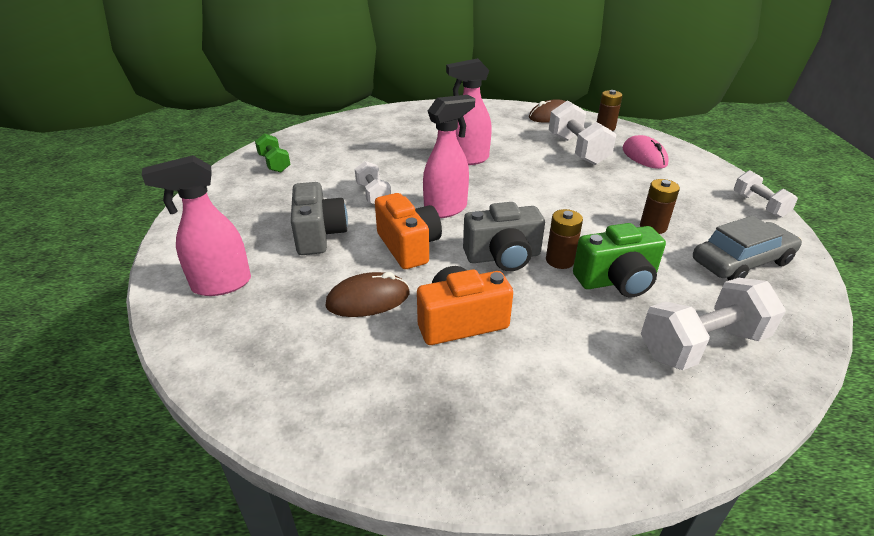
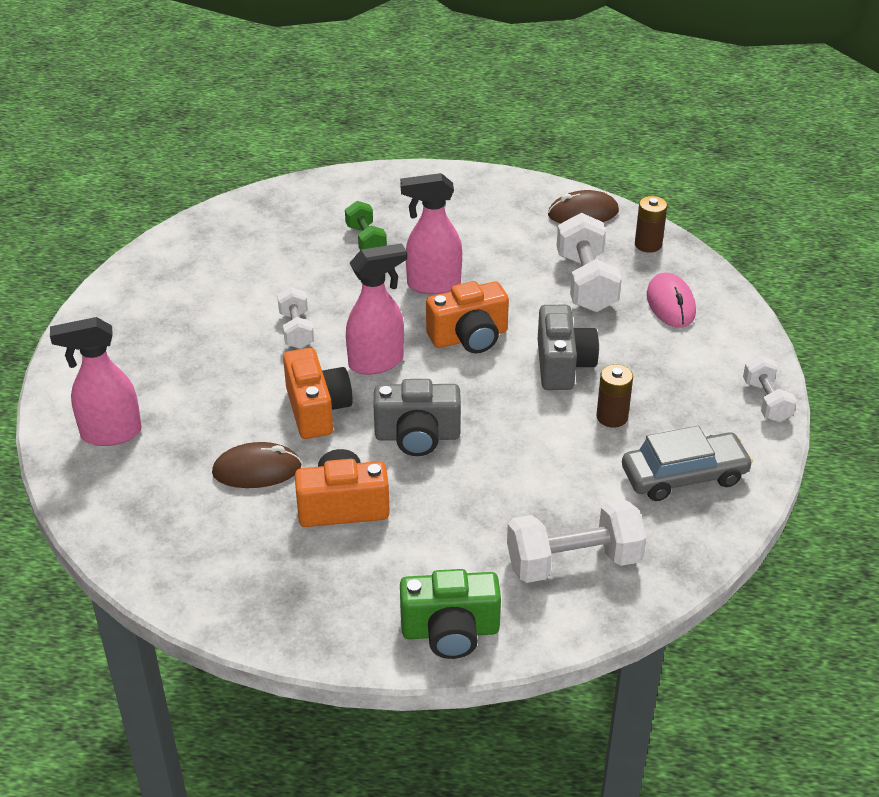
camera: 10 degrees right, 5 degrees up
(274, 163) = (185, 265): green dumbbell -> green dumbbell (366, 240)
(319, 235) = (221, 382): grey camera -> grey camera (563, 365)
(511, 187) = (469, 337): none -> orange camera
(560, 260) = (478, 448): brown battery -> none
(616, 281) = (528, 481): green camera -> green camera (450, 631)

